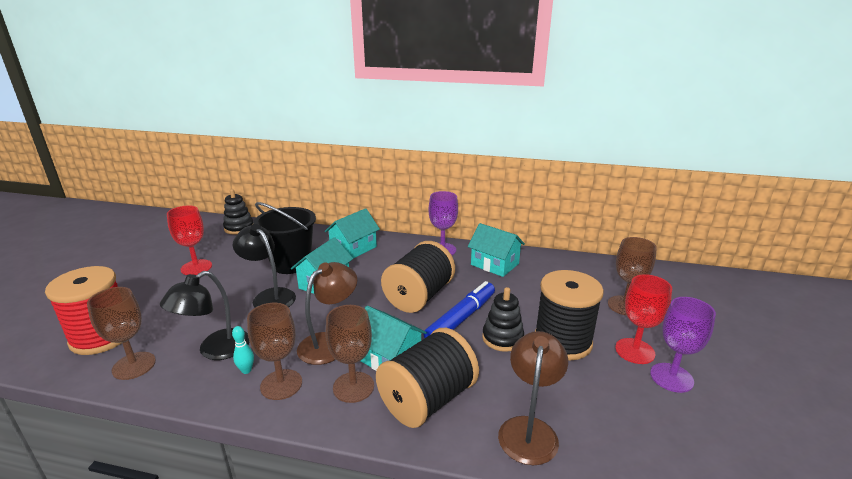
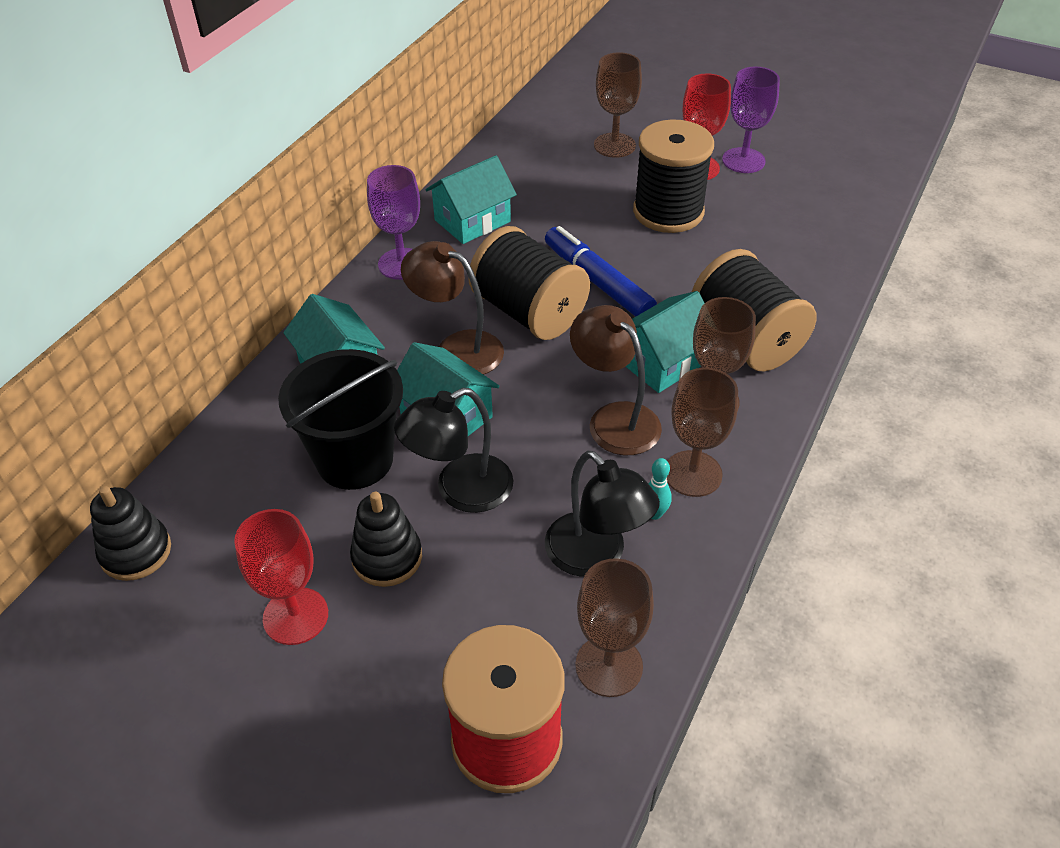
camera: 75 degrees left, 20 degrees up
(502, 338) = (649, 256): black stacking toy -> black stacking toy (387, 557)
(529, 429) = (800, 274): brown lamp -> brown lamp (457, 348)

